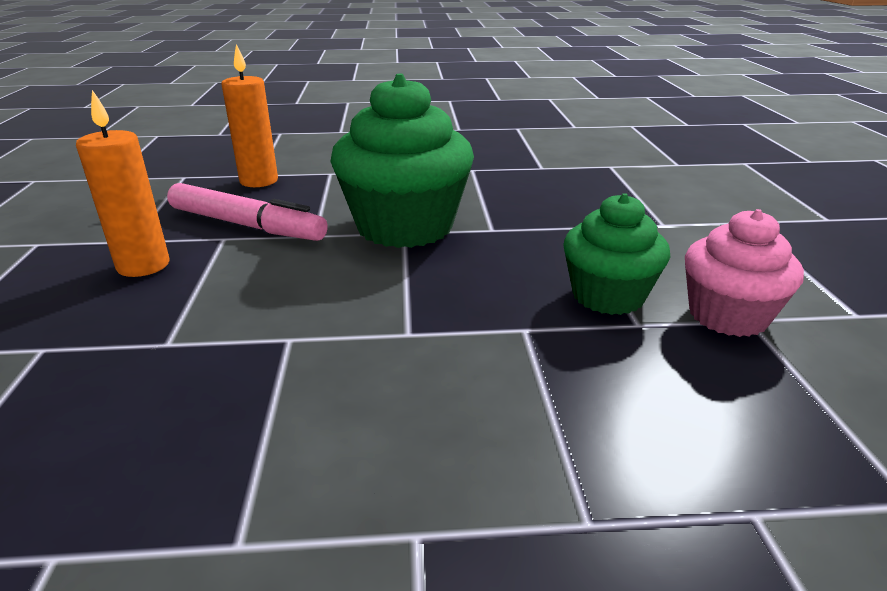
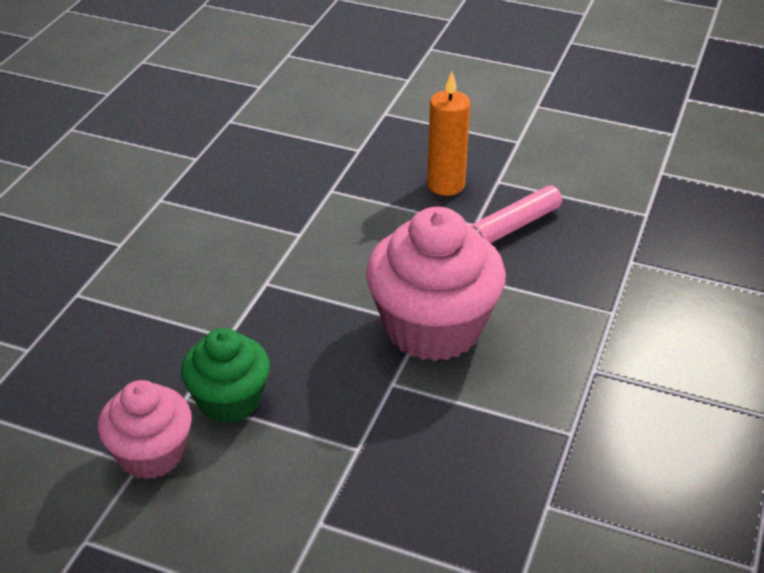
camera: 115 degrees right, 10 degrees up
(259, 181) = (607, 259): orange candle -> none
(405, 226) = (433, 328): green cupcake -> pink cupcake

